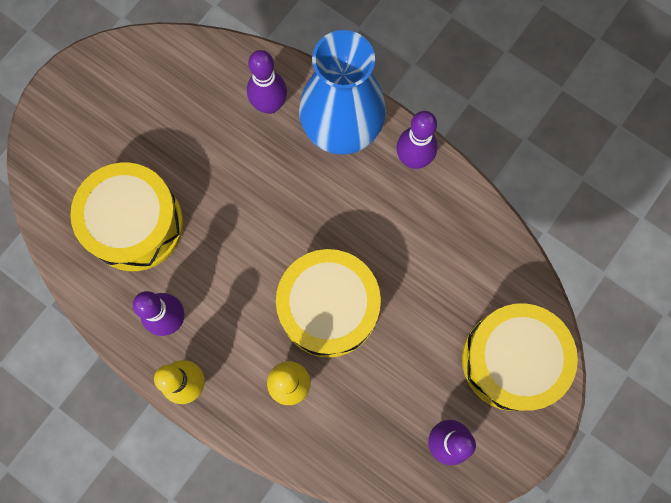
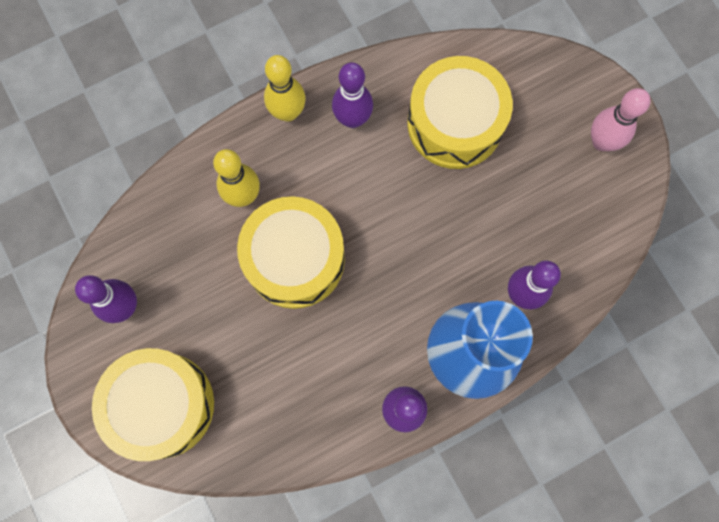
camera: 115 degrees right, 0 degrees up
(100, 92) = (601, 142): none -> pink bowling pin

